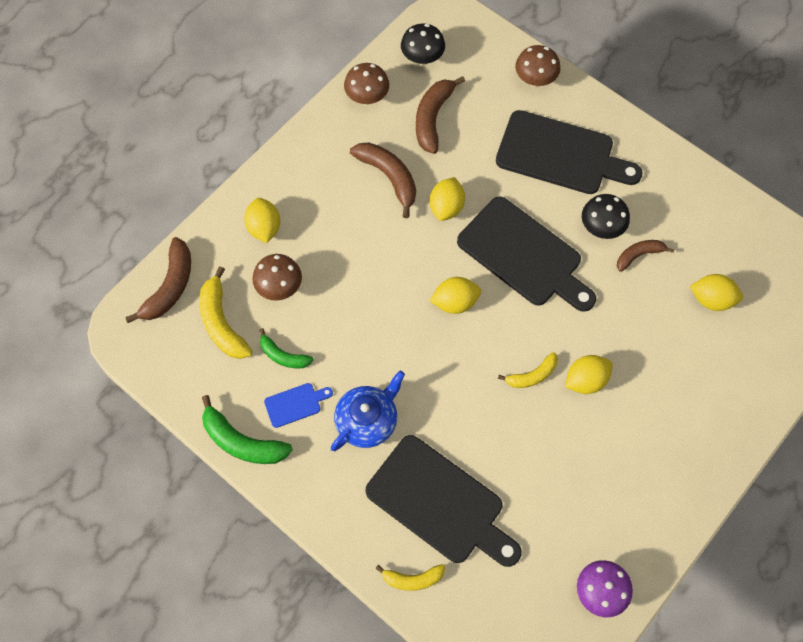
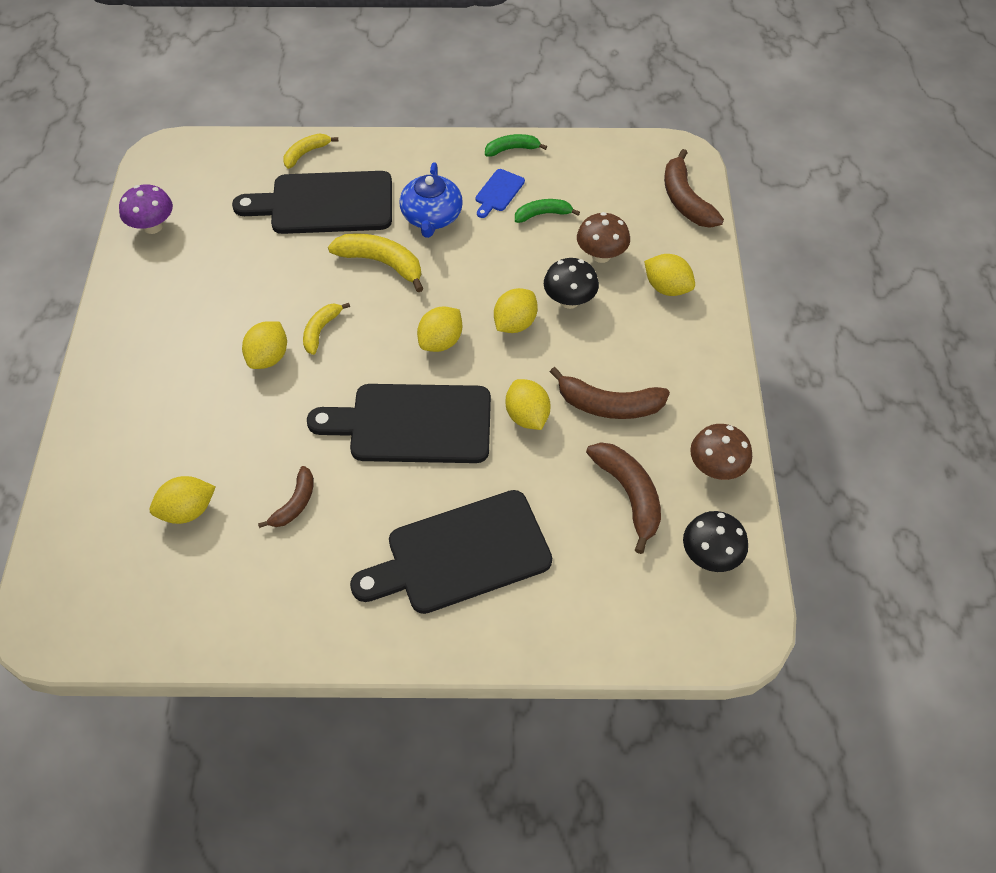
camera: 140 degrees right, 10 degrees down
(222, 323) = (616, 204): yellow banana -> yellow banana (382, 263)
(242, 442) = (512, 149): green banana -> green banana, size x0.62
(392, 278) = (515, 323): none -> yellow lemon
(535, 80) = (565, 626): brown mushroom -> none
(601, 228) = (355, 505): black mushroom -> black mushroom (569, 300)

